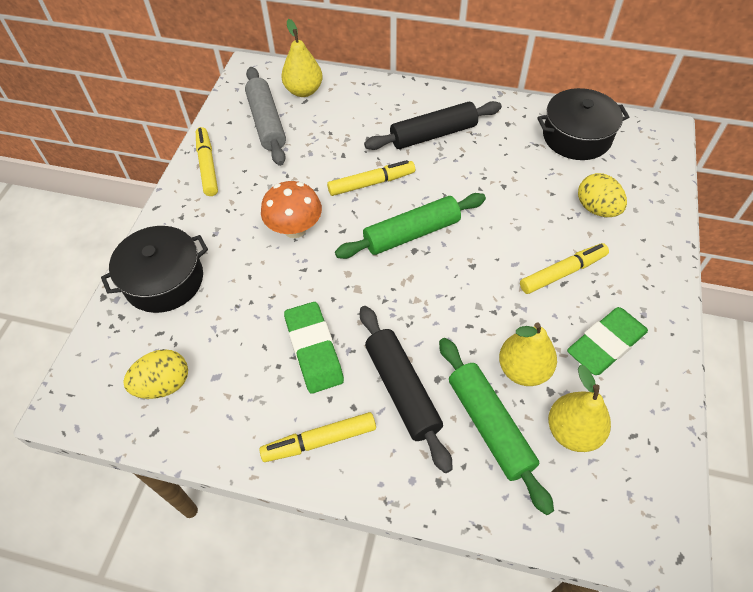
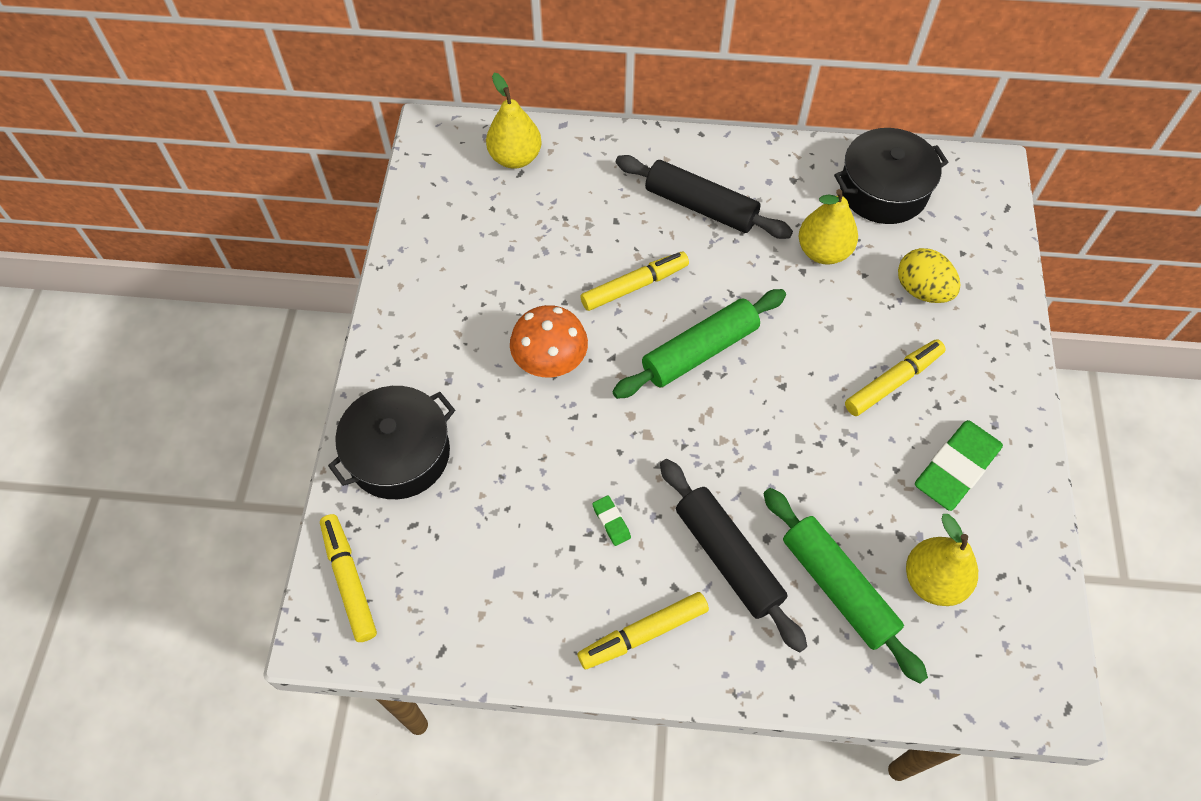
camera: 10 degrees left, 5 degrees up
(164, 384) = (437, 591): yellow egg -> none
(207, 166) = (413, 285): yellow marker -> yellow marker (349, 580)
(266, 123) = (476, 212): grey rolling pin -> none
(314, 350) = (611, 522): green eraser -> green eraser, size x0.44
(433, 135) = (700, 206): black rolling pin -> black rolling pin turned 60 degrees clockwise
(523, 369) = (865, 513): yellow pear -> yellow pear (823, 251)

